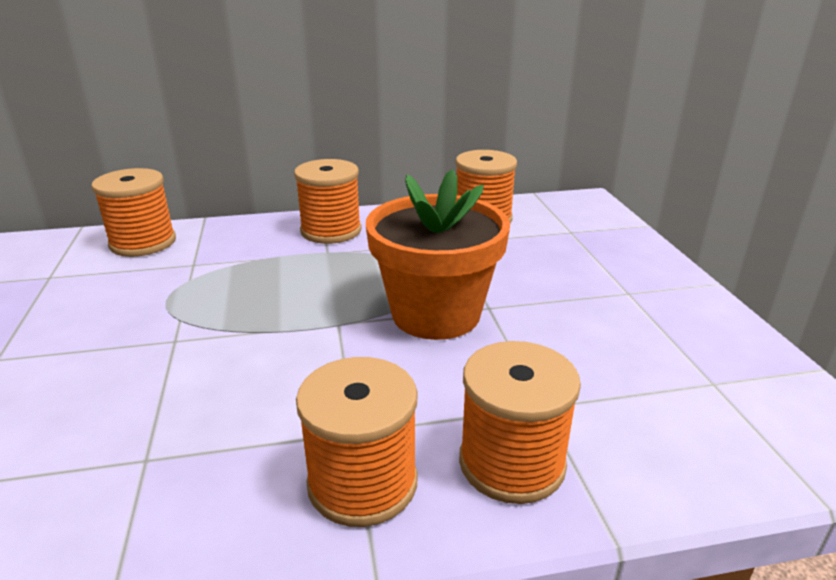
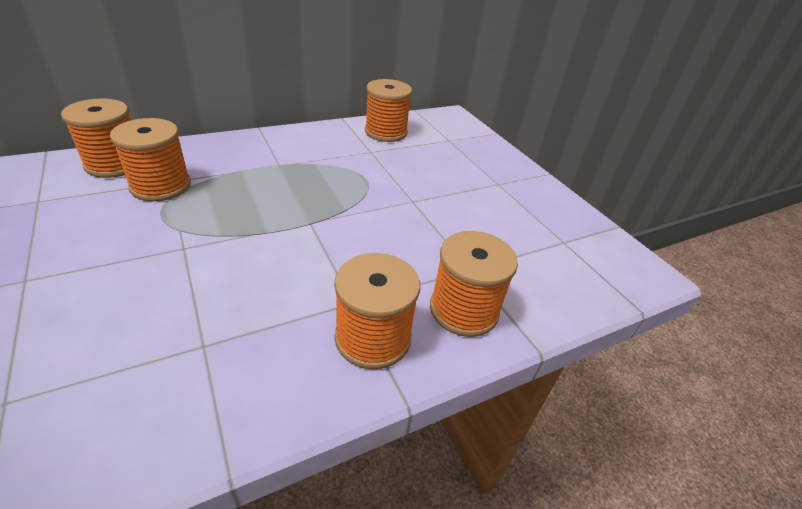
camera: 20 degrees left, 10 degrees up
(331, 231) = (275, 146): orange spool -> orange spool (161, 186)
(436, 314) = (378, 209): orange flower pot -> none

